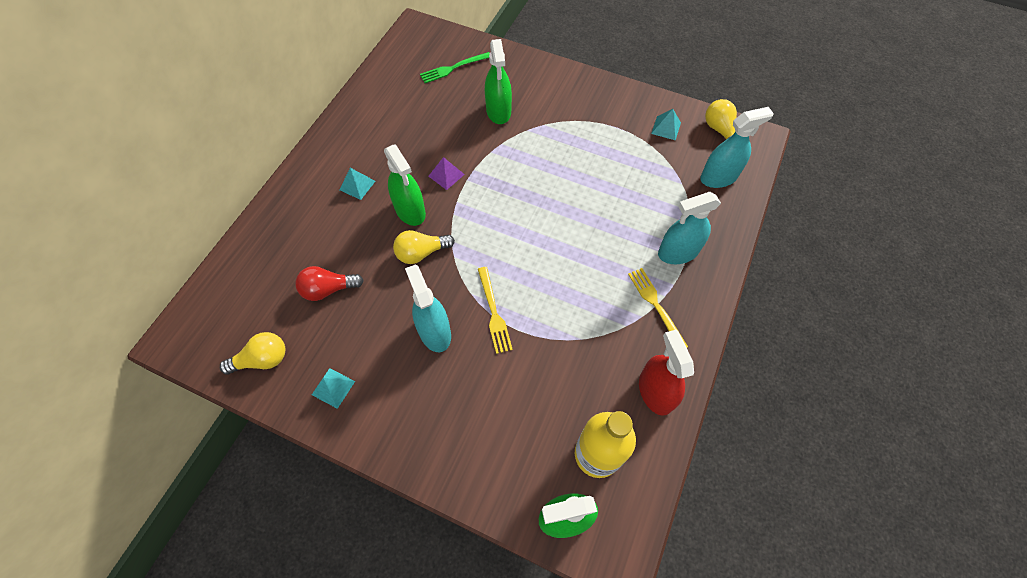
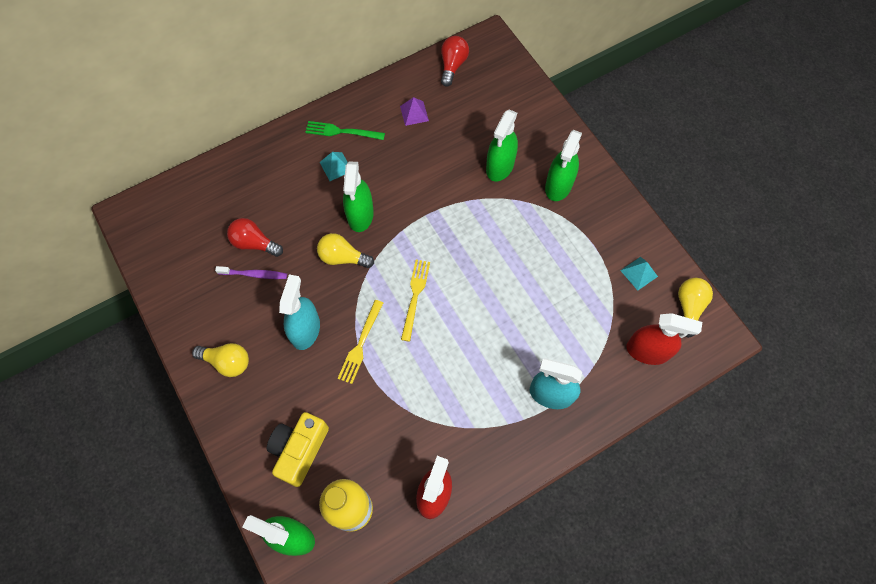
camera: 35 degrees right, 5 degrees up
(262, 359) = (174, 269): yellow light bulb -> yellow light bulb (227, 362)
(333, 388) = (205, 324): turquoise pyramid -> none
(348, 315) = (254, 274): none -> purple toothbrush
(399, 59) = (452, 65): none -> red light bulb
(446, 175) = (411, 200): purple pyramid -> purple pyramid (414, 113)
(453, 68) = (492, 100): green fork -> green fork (341, 131)
(510, 437) = (299, 450): none -> yellow camera
(555, 100) = (558, 185): none -> green spray bottle
(655, 304) = (493, 425): yellow fork -> yellow fork (415, 295)
(718, 177) = (647, 351): turquoise spray bottle -> red spray bottle

